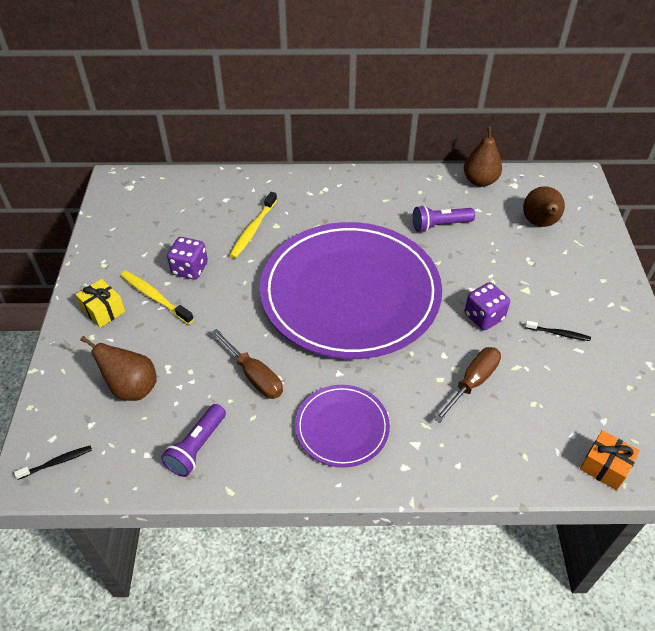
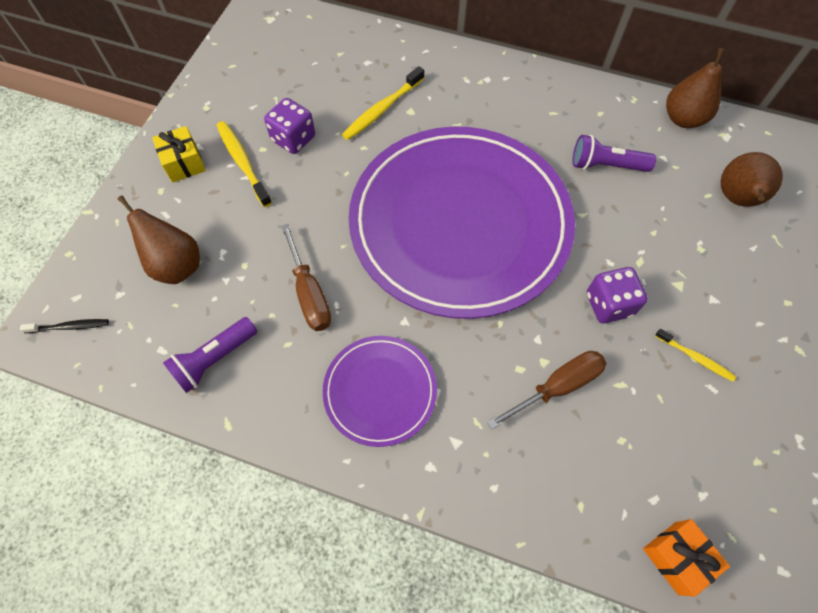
camera: 20 degrees right, 15 degrees up
(558, 333) = (695, 357): black toothbrush -> yellow toothbrush

